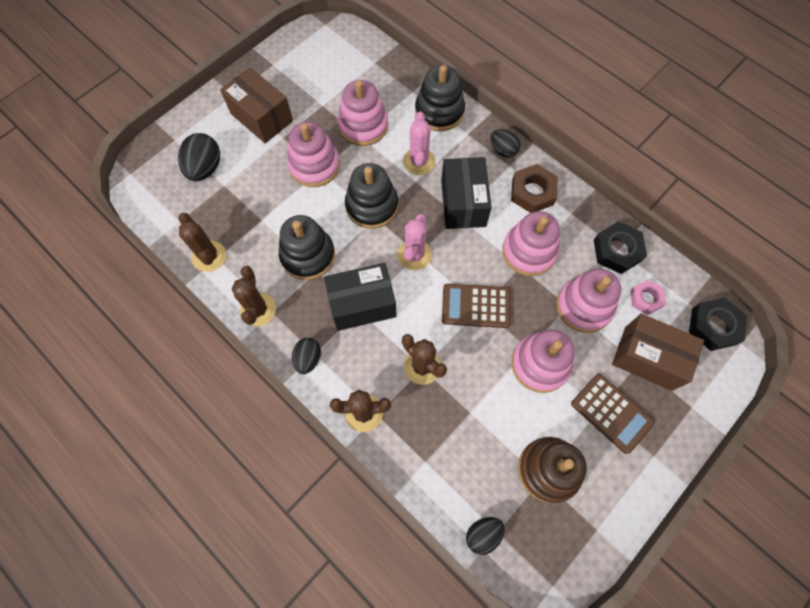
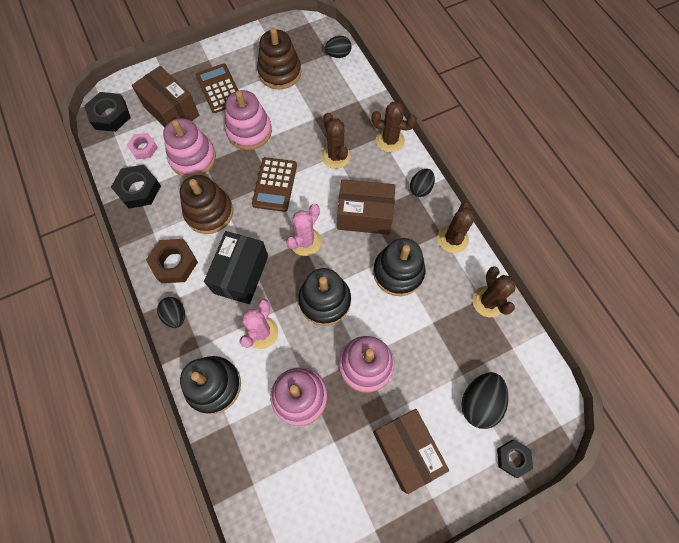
camera: 160 degrees left, 0 degrees up
(171, 138) = (513, 458): none -> black nut
(362, 304) = (364, 215): black box -> brown box
(476, 306) = (275, 184): brown calculator -> brown calculator turned 75 degrees clockwise
(529, 251) = (209, 212): pink stacking toy -> brown stacking toy

